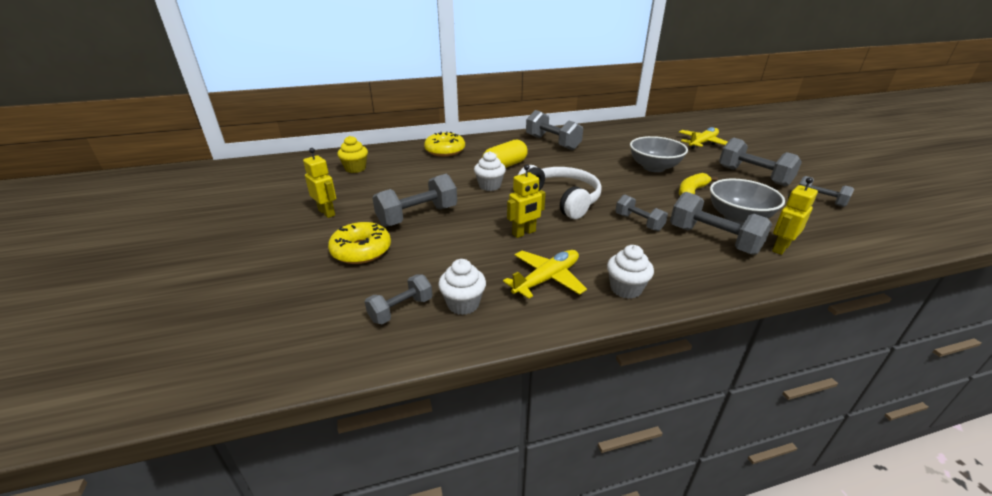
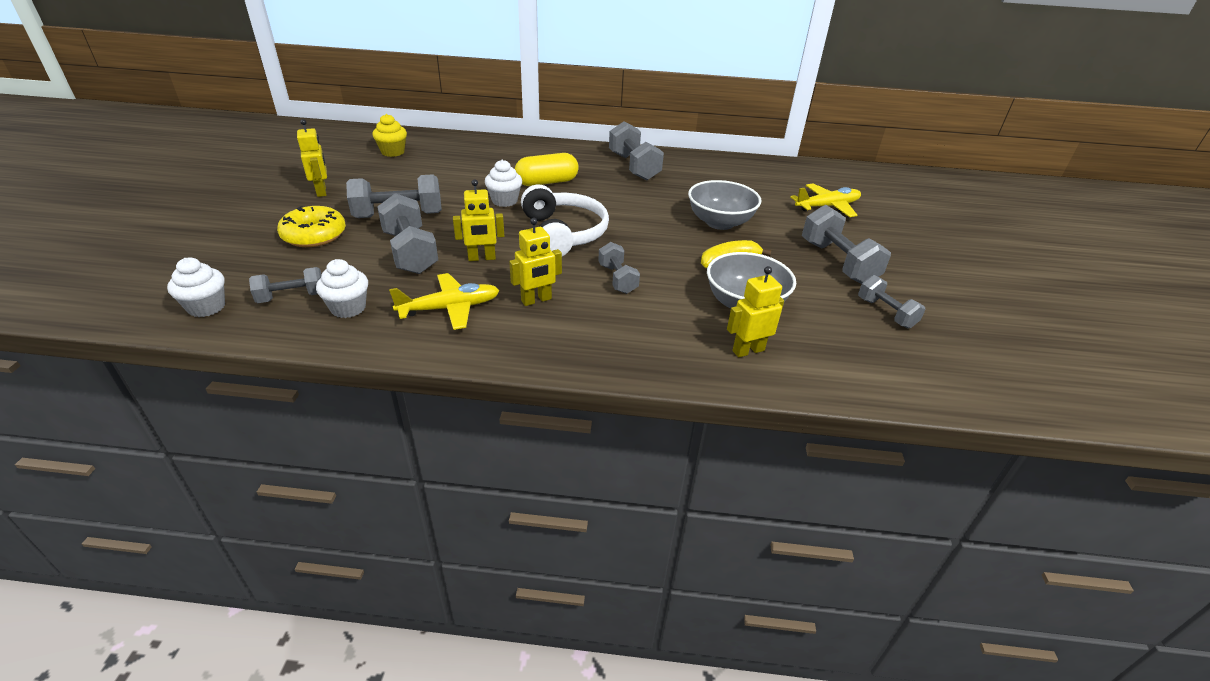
camera: 20 degrees right, 5 degrees up
(445, 150) = (503, 151): yellow donut -> none
(603, 253) = (536, 300): none -> yellow robot
(626, 289) = (515, 340): white cupcake -> white cupcake (206, 307)
(713, 240) = (678, 320): grey dumbbell -> grey dumbbell (410, 252)

